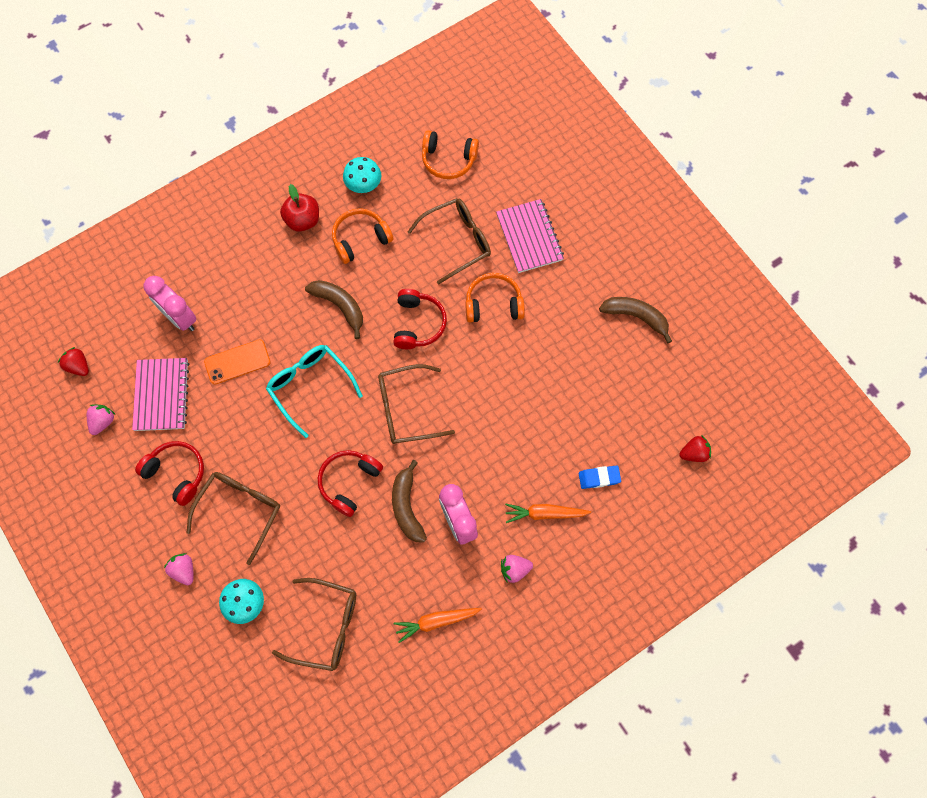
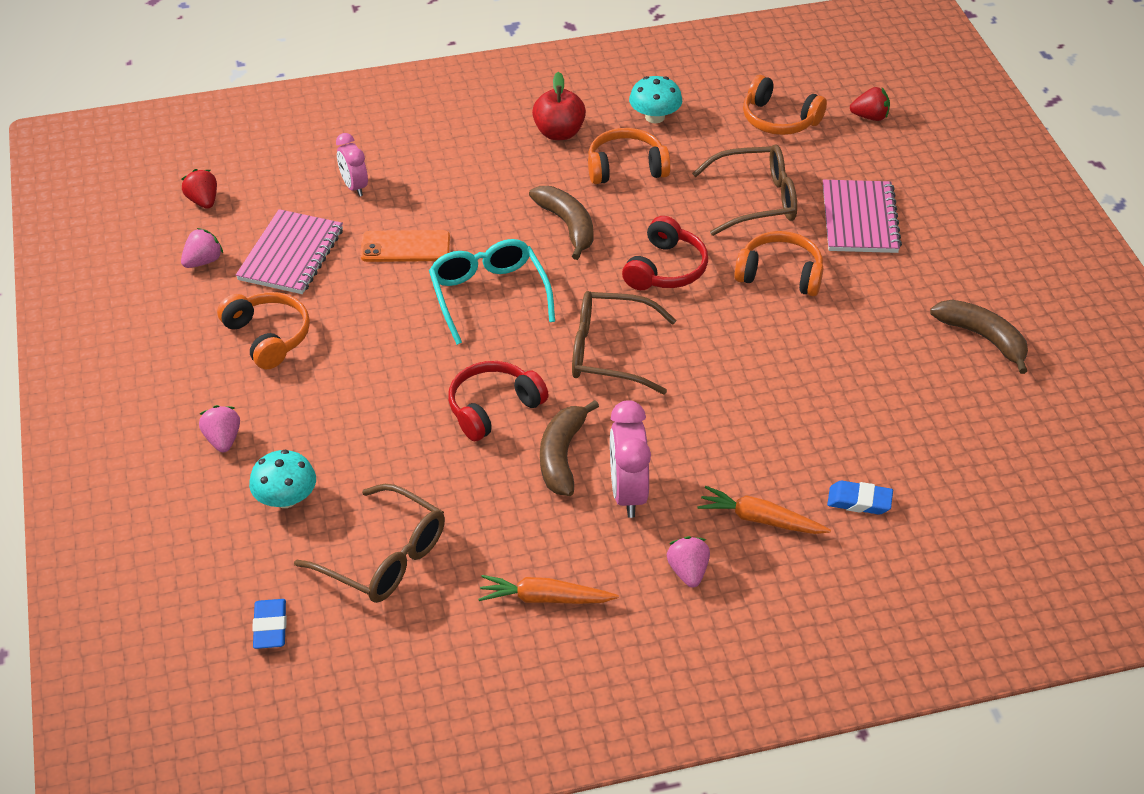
camera: 20 degrees right, 25 degrees down
(176, 473) = (267, 337): red headphones -> orange headphones
(180, 318) = (354, 187): pink clock -> pink clock, size x0.65
(240, 510) = (331, 397): brown glasses -> none
(277, 705) = (270, 627): none -> blue eraser
(514, 569) = (688, 571): pink strawberry -> pink strawberry turned 75 degrees clockwise
(694, 453) = (1018, 512): red strawberry -> red strawberry (870, 117)

